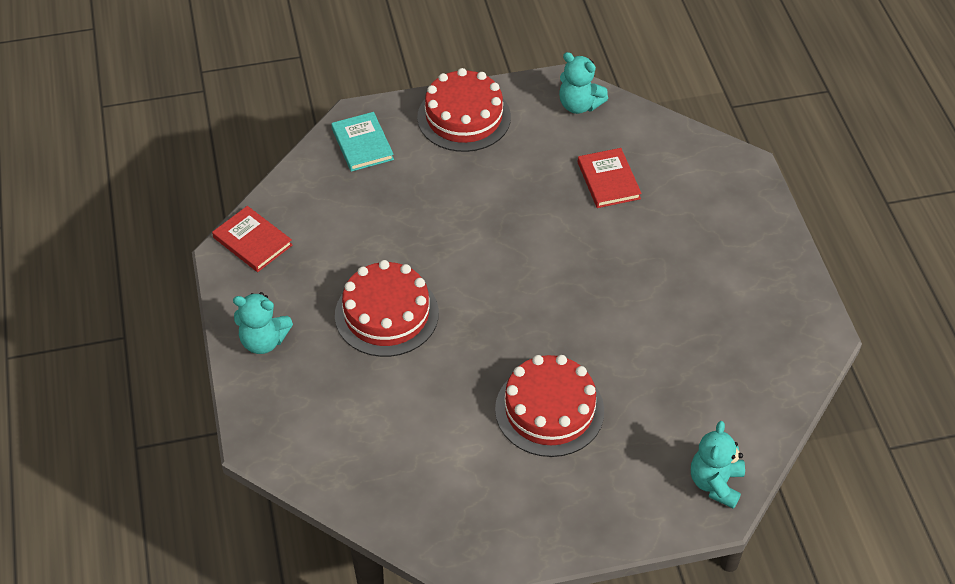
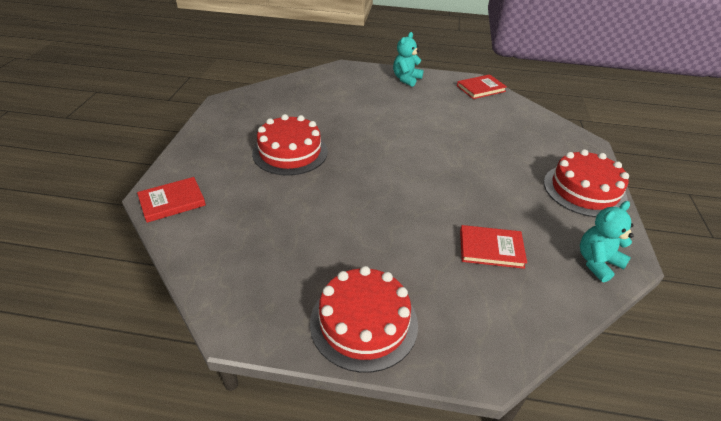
camera: 110 degrees right, 10 degrees down
(362, 144) = (558, 139): turquoise book -> none
(386, 314) = (403, 116): red cake -> red cake (364, 322)
(715, 483) = (172, 201): turquoise teddy bear -> red book

